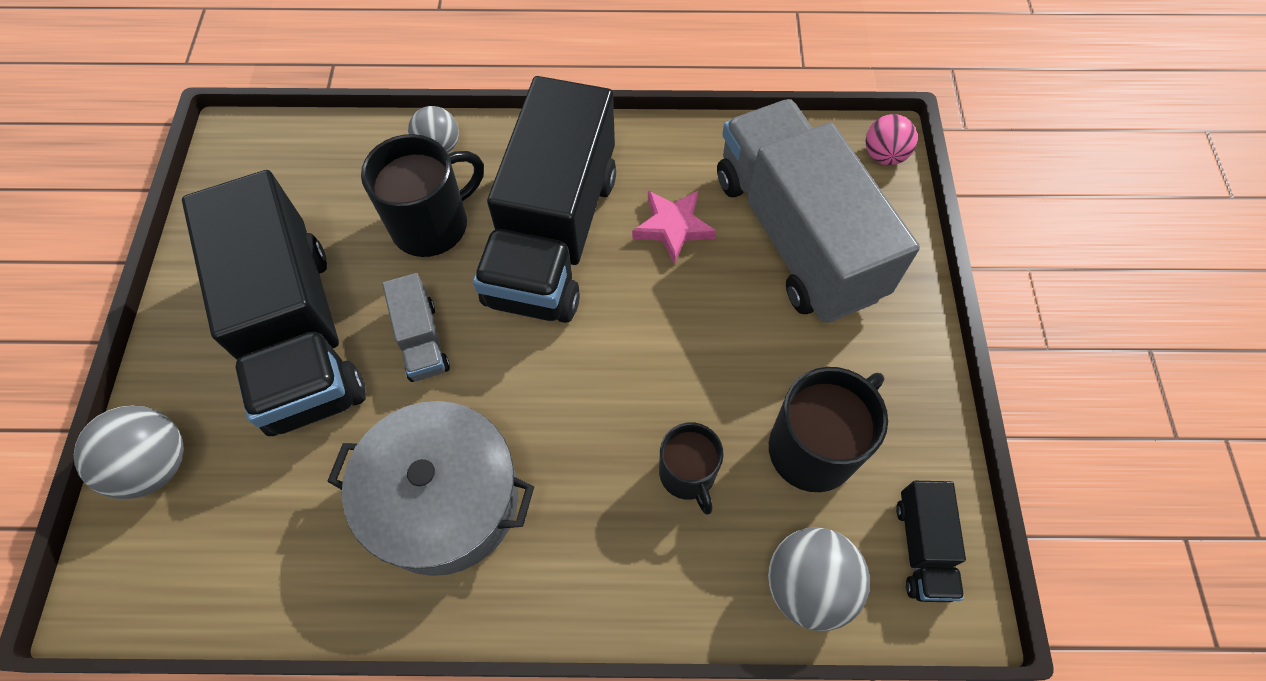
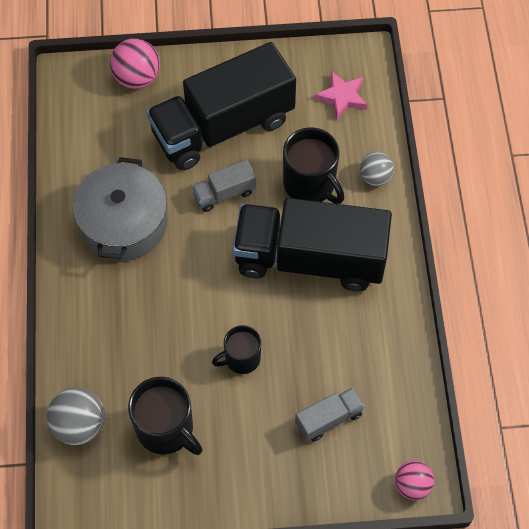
camera: 85 degrees right, 0 degrees up
(155, 465) = (137, 78): grey ball -> pink ball
(673, 227) = (326, 334): pink star -> pink star (342, 97)
(687, 474) = (145, 354): black mug -> black mug (241, 358)
(796, 235) = (329, 419): grey truck -> grey truck, size x0.42
(922, 547) = (104, 494): black truck -> none

